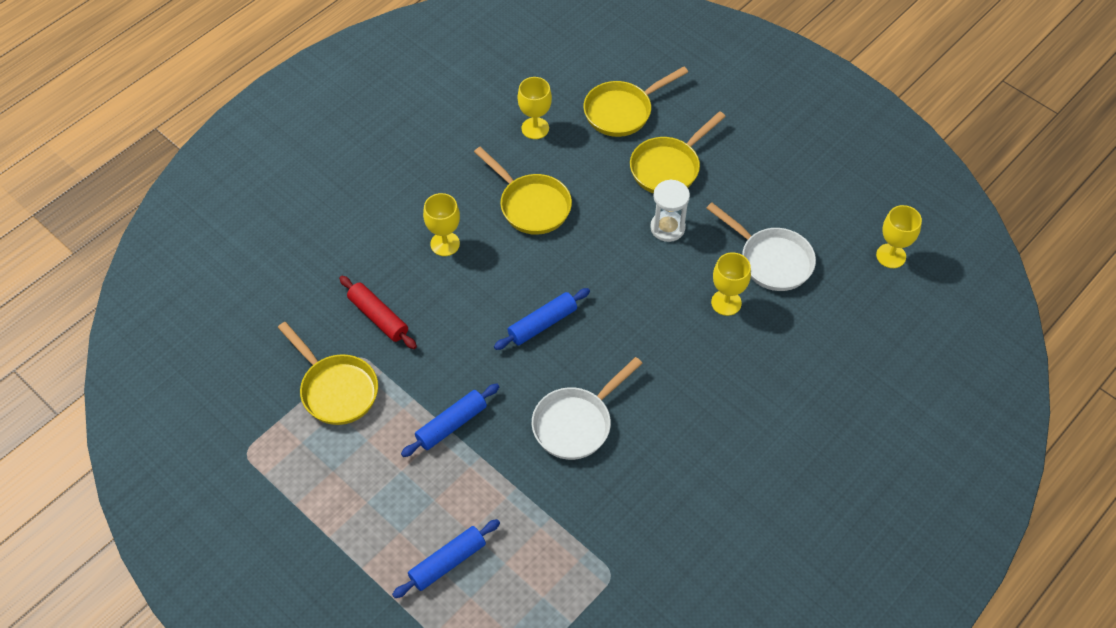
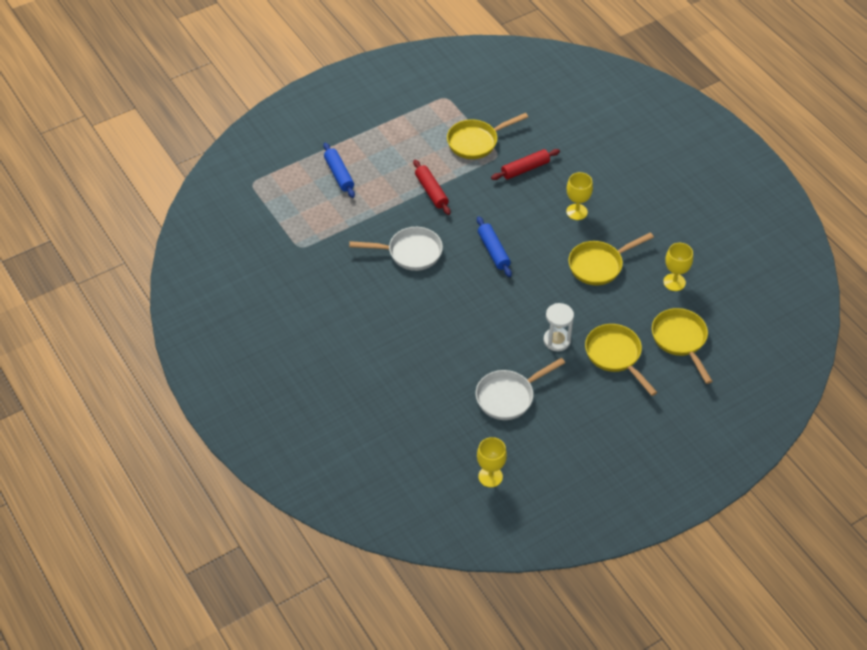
camera: 105 degrees right, 5 degrees down
(451, 425) = (431, 191): blue rolling pin -> red rolling pin
(576, 423) = (410, 252): white pan -> white pan turned 120 degrees clockwise
(726, 302) = (479, 358): yellow goblet -> none

